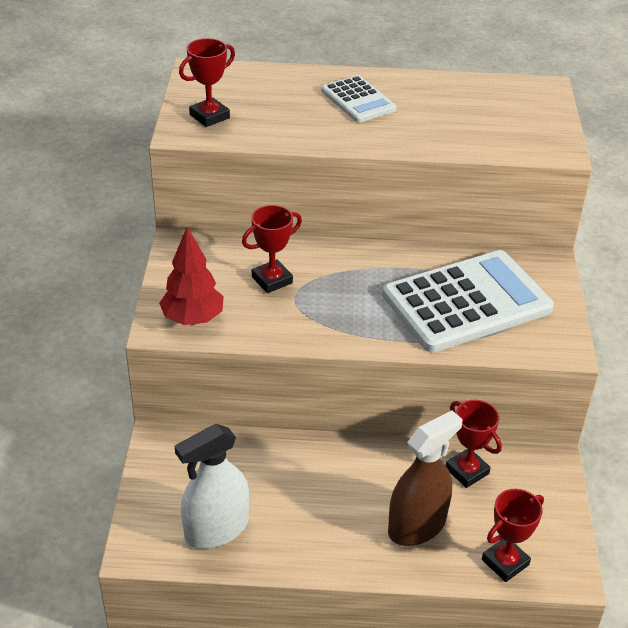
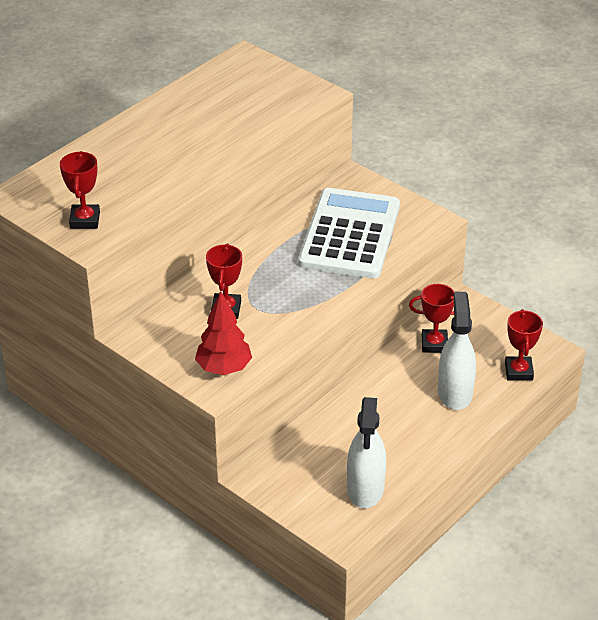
camera: 50 degrees left, 0 degrees up
(358, 100) = (154, 142): white calculator -> none
(417, 526) = (455, 393): brown spray bottle -> white spray bottle

